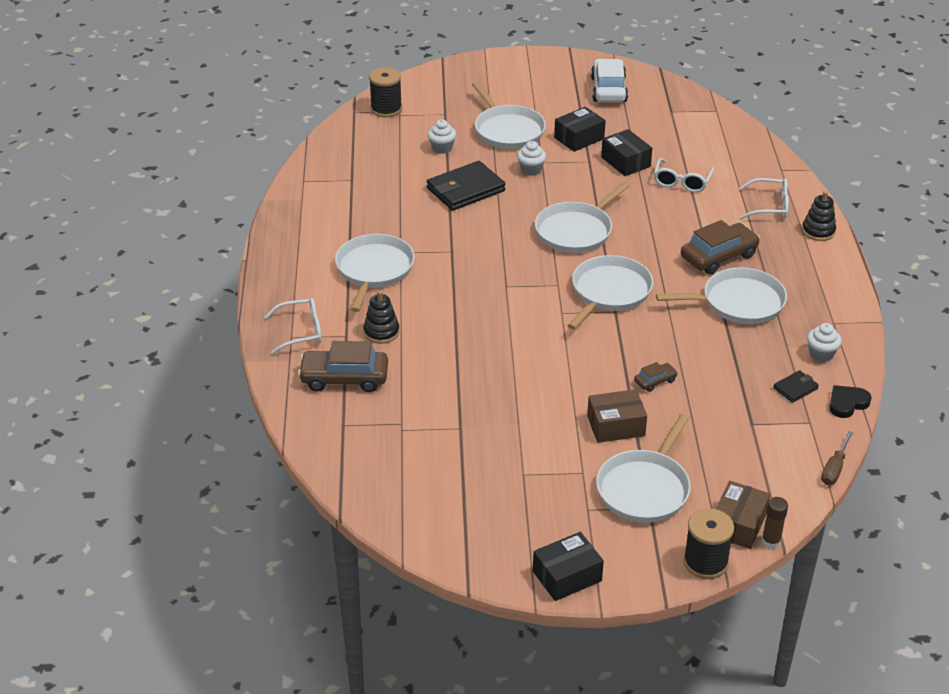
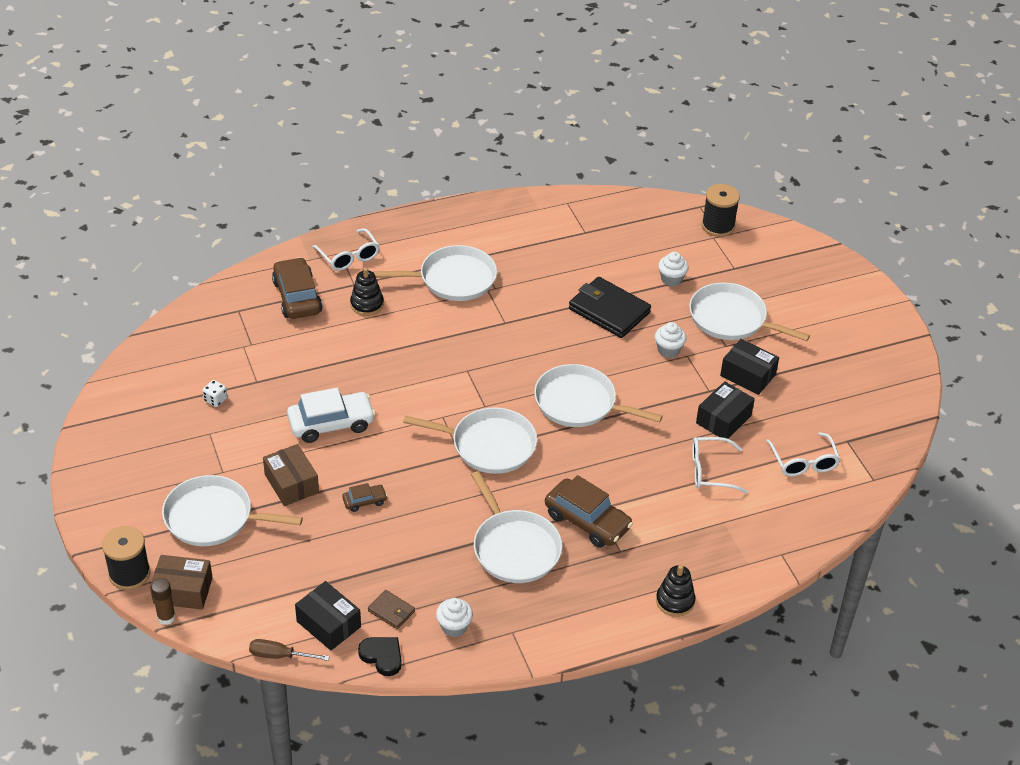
camera: 70 degrees right, 5 degrees up
(475, 462) = (215, 400): none -> white dice
(507, 130) = (731, 319): white pan -> white pan turned 75 degrees clockwise
(567, 576) = (93, 484): black box -> black box (328, 624)
(608, 89) = (859, 381): white car -> white car (331, 423)
(655, 381) = (365, 501): brown car -> brown car turned 60 degrees counterclockwise
(769, 206) = (702, 552): white glasses -> white glasses (803, 462)
(795, 388) = (391, 611): black wallet -> brown wallet

